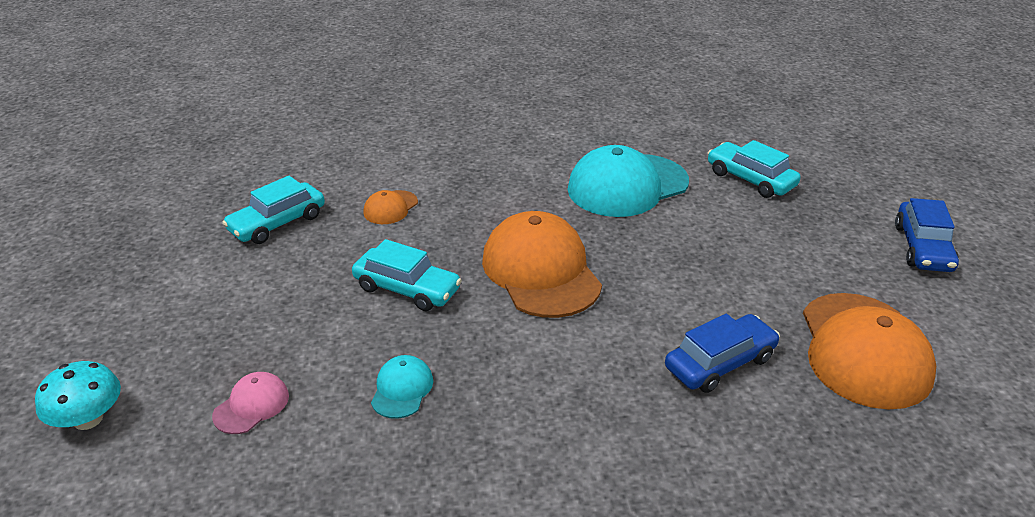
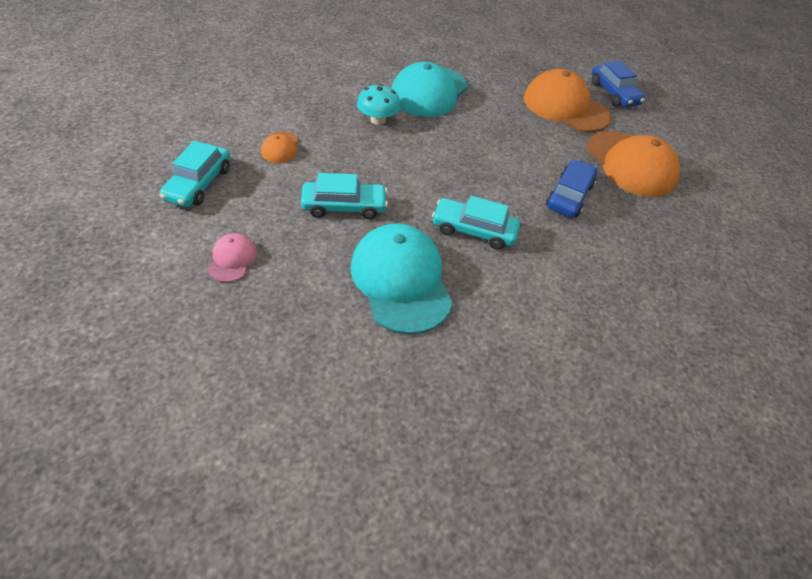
camera: 35 degrees left, 15 degrees up
(88, 419) = (177, 397): turquoise mushroom -> turquoise mushroom (378, 120)
(251, 405) = (304, 333): pink cap -> pink cap (232, 259)
(402, 389) = (401, 280): turquoise cap -> turquoise cap, size x2.18
(541, 271) = (423, 167): orange cap -> orange cap (565, 107)
(750, 179) = (497, 70): turquoise car -> turquoise car (473, 230)

